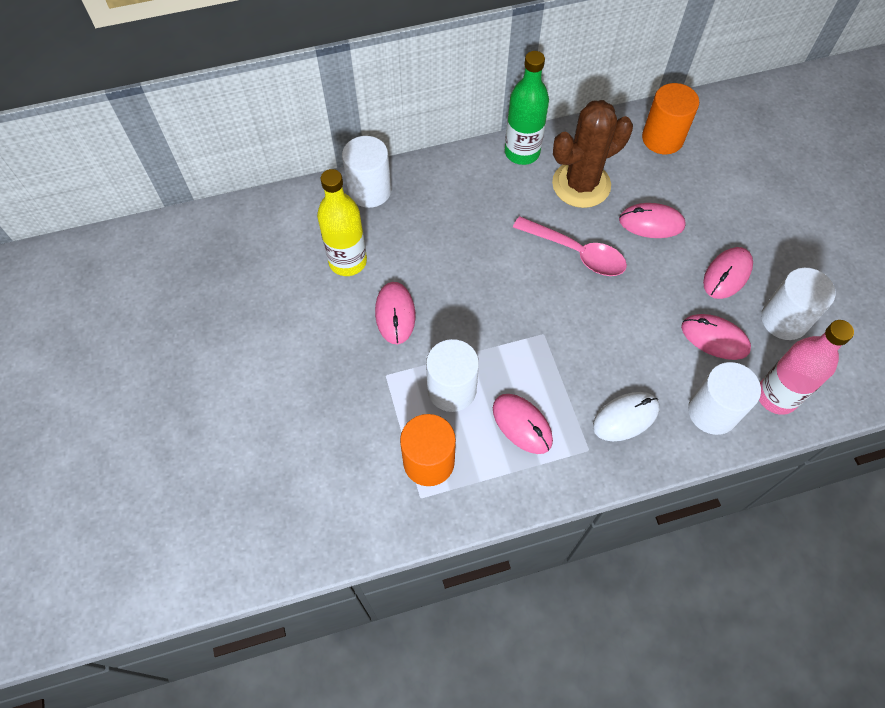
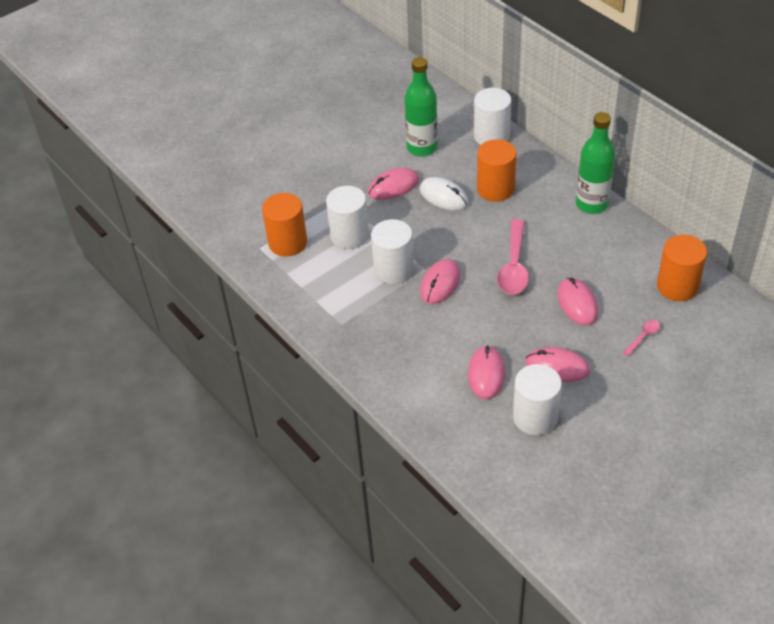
camera: 70 degrees right, 15 degrees down
(347, 261) = (422, 148): yellow bottle -> green bottle
(454, 221) = (495, 189): none -> orange cylinder
(522, 424) = (342, 281): pink mouse -> pink mouse (440, 283)
(581, 184) = (585, 249): brown cactus -> none
(625, 417) = (380, 337): white mouse -> white mouse (443, 196)
(712, 411) = (415, 389): white cylinder -> white cylinder (393, 270)
(715, 191) = (643, 337): none -> pink spoon
(776, 396) = (454, 428): pink bottle -> none

